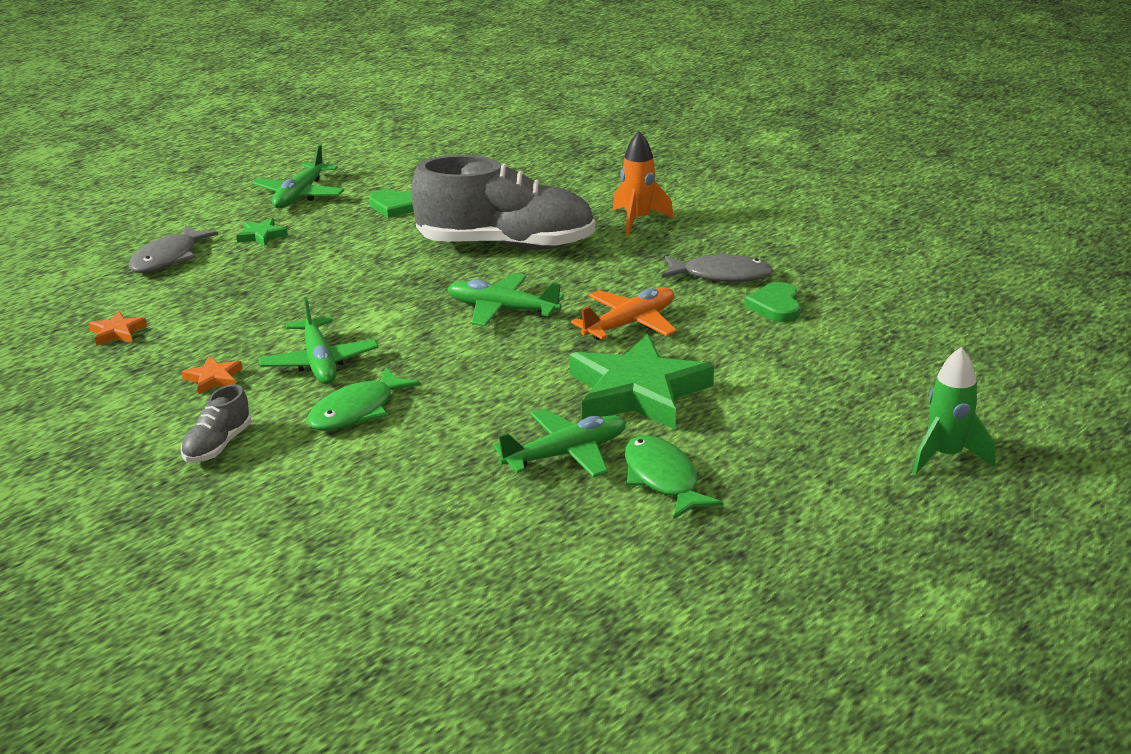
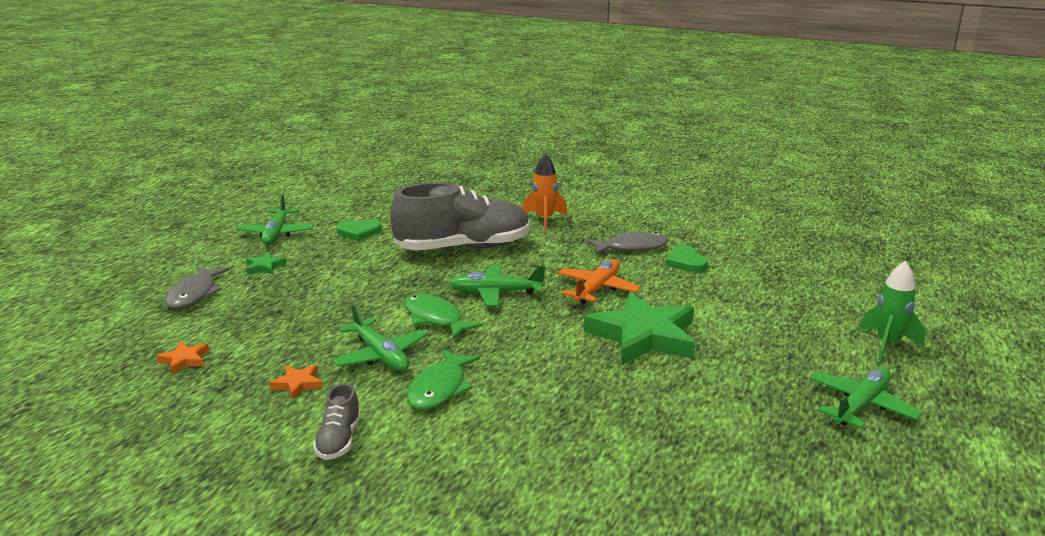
camera: 20 degrees left, 5 degrees down
(566, 454) = (630, 392): green plane -> green plane (861, 405)
(663, 479) = (717, 397): green fish -> green fish (435, 318)

